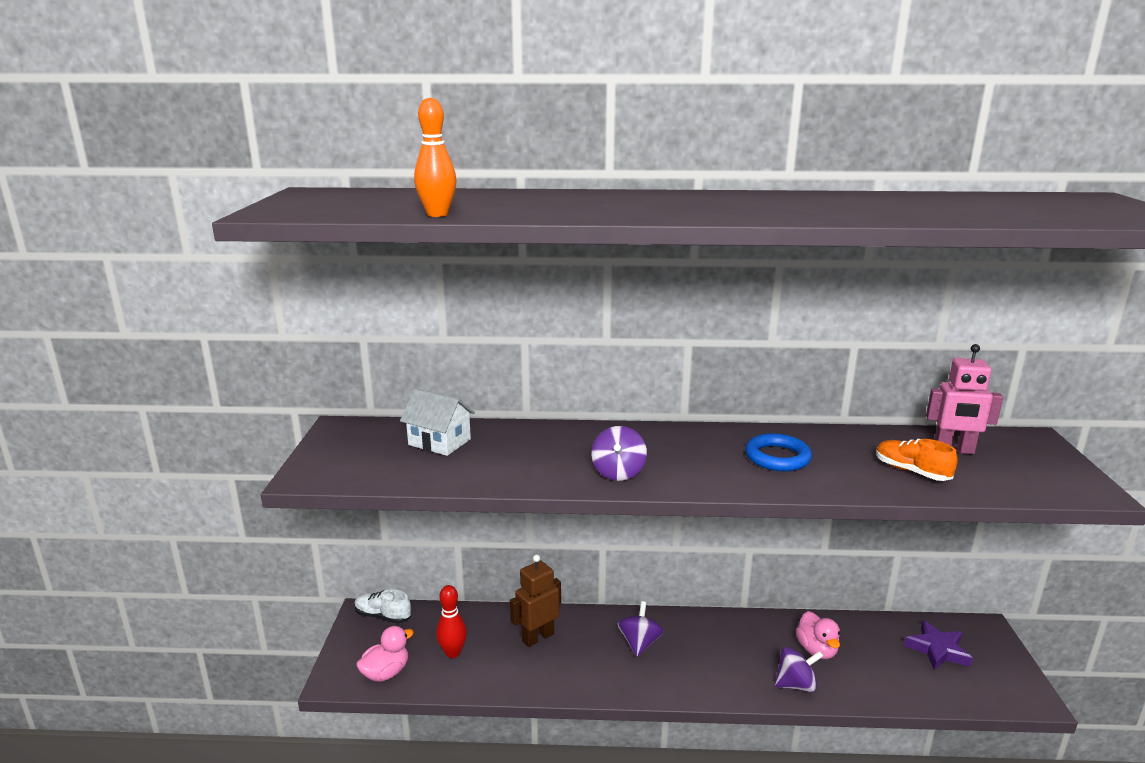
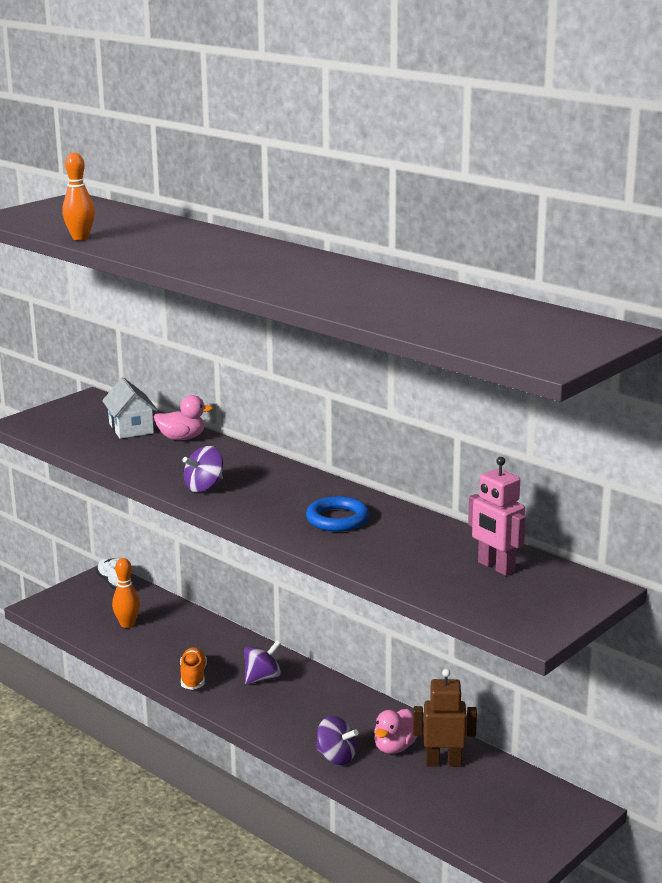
camera: 40 degrees right, 0 degrees up
(386, 673) = (71, 616): pink duck -> pink duck (182, 438)
(453, 652) = (127, 624): red bowling pin -> orange bowling pin
(537, 637) = (196, 641): brown robot -> brown robot (443, 762)
(911, 471) = (418, 565): orange shoe -> orange shoe (193, 677)
(937, 650) = (503, 798): purple star -> none

